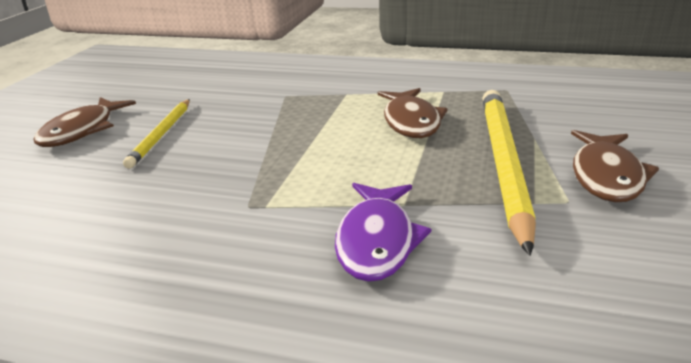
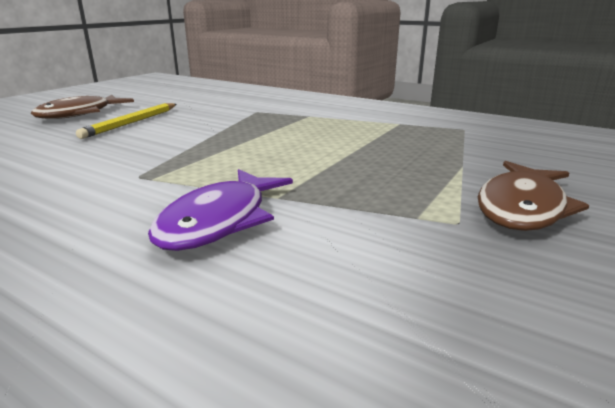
camera: 15 degrees right, 5 degrees down
(411, 122) = (348, 139): brown fish -> none
(502, 163) = (410, 180): yellow pencil -> none

